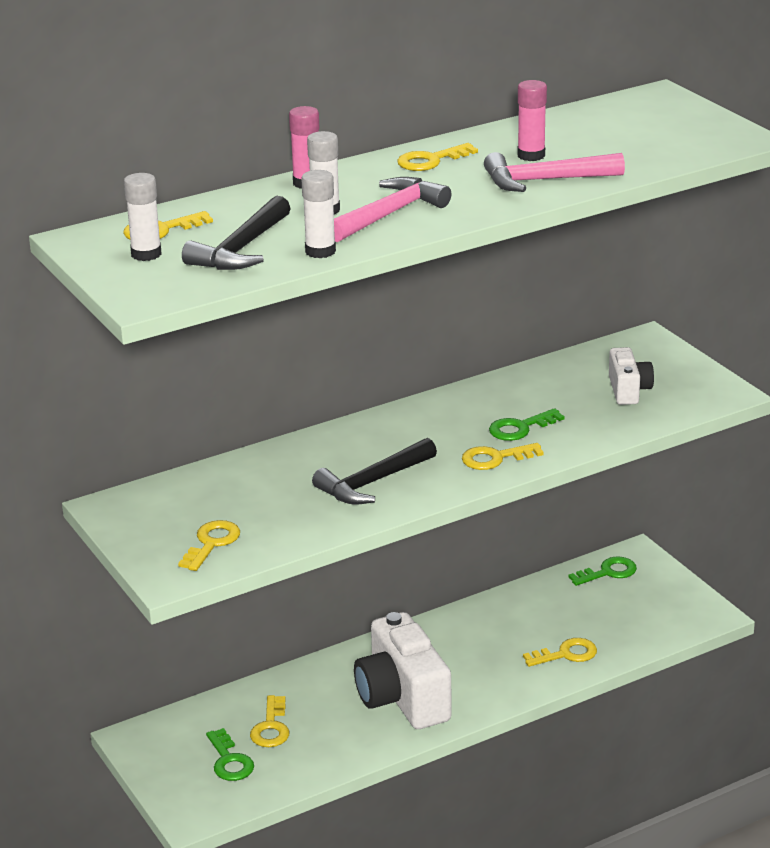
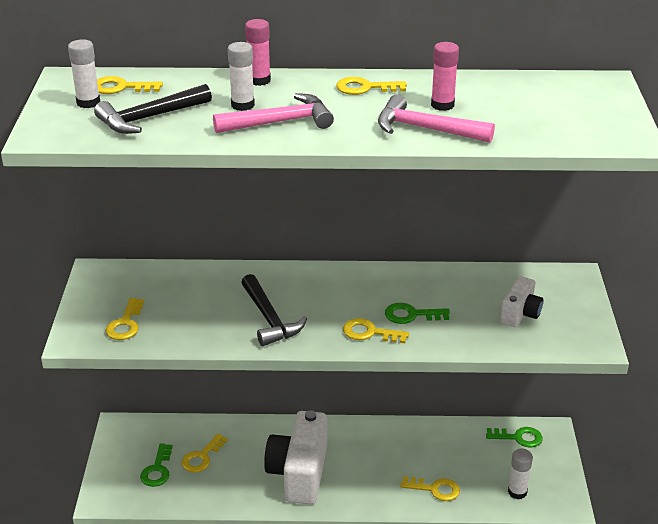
camera: 30 degrees right, 5 degrees up
(212, 543) = (125, 324): yellow key -> yellow key turned 135 degrees clockwise
(320, 251) = (196, 137): white glue stick -> white glue stick (517, 492)
(372, 483) = (269, 319): black hammer -> black hammer turned 105 degrees counterclockwise

